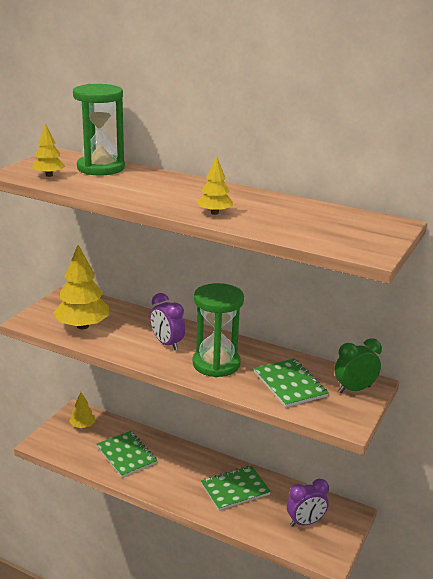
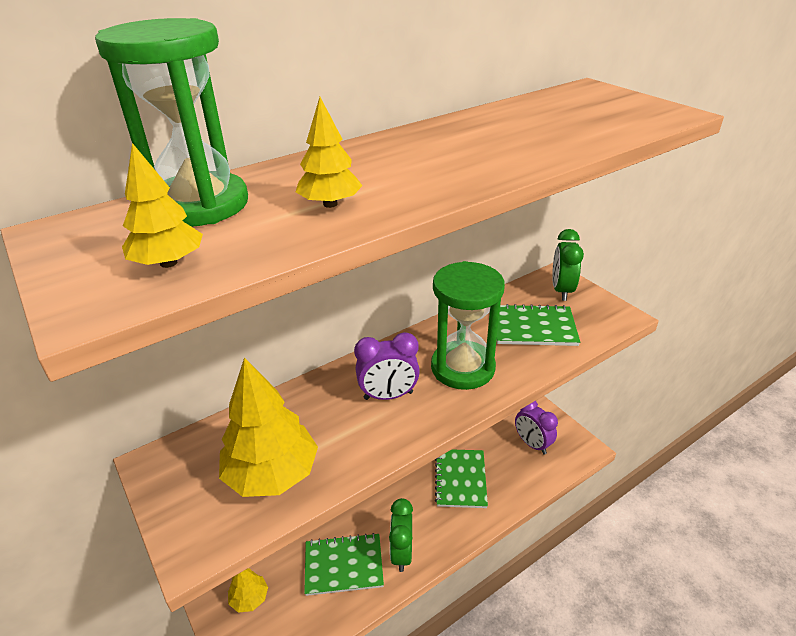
camera: 60 degrees left, 10 degrees up
(151, 478) = (401, 553): none -> green clock
(214, 213) = (498, 160): yellow tree -> yellow tree (330, 204)
(305, 522) = (532, 444): purple clock -> purple clock turned 135 degrees clockwise

